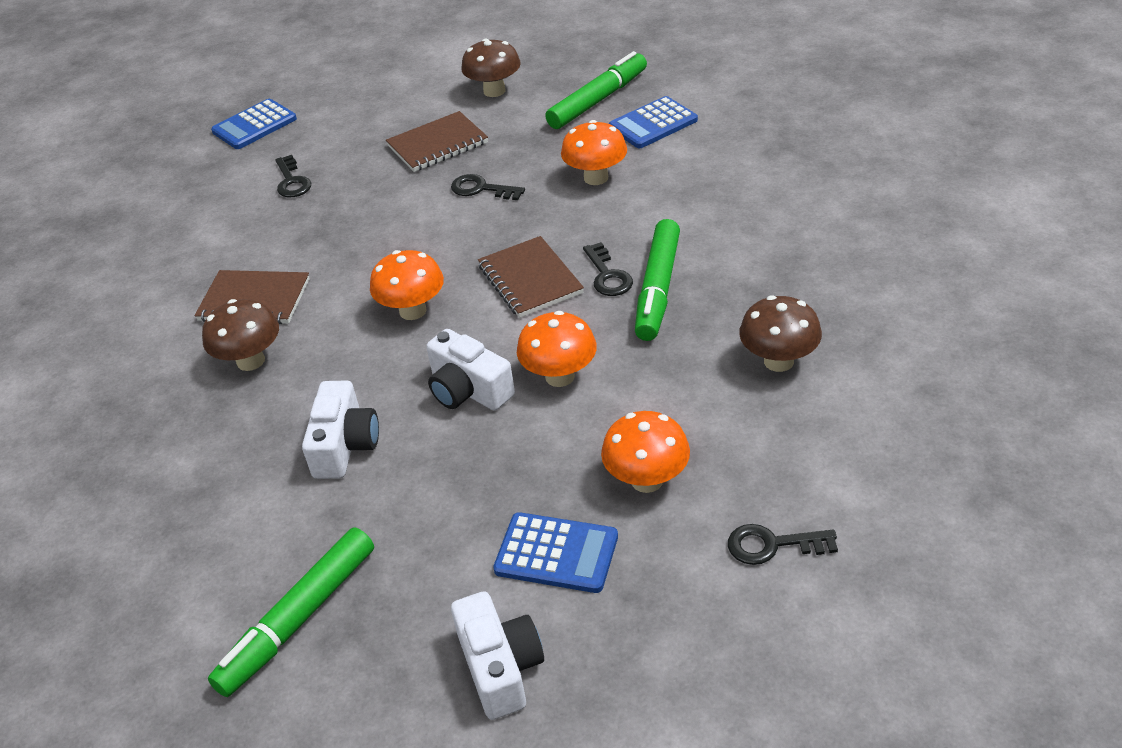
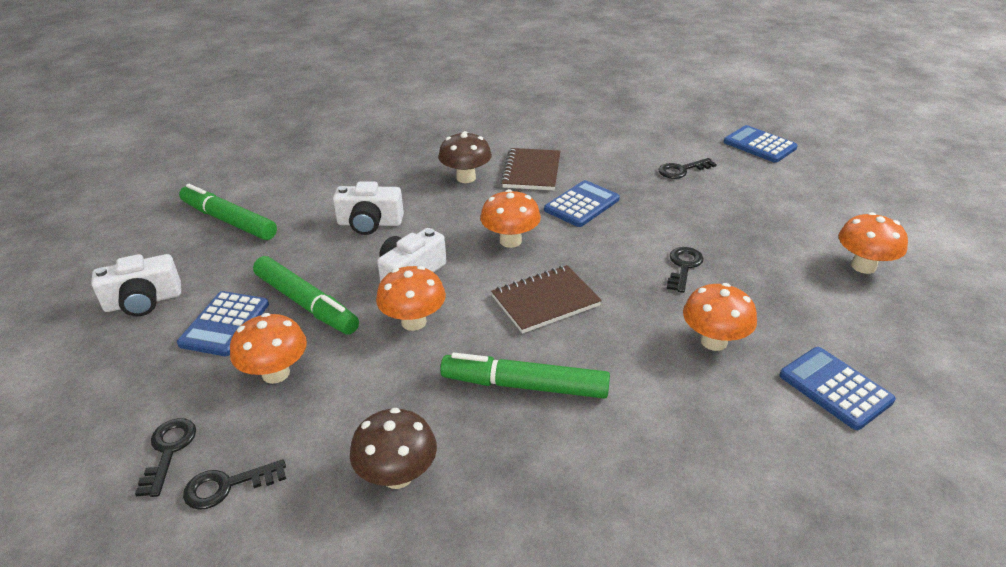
camera: 85 degrees right, 5 degrees down
(347, 256) = (582, 205): none -> blue calculator
(438, 145) = (753, 237): brown notebook -> none
(494, 91) = (863, 266): brown mushroom -> orange mushroom
(598, 100) = (873, 342): green marker -> green marker (306, 303)
(607, 275) = (548, 350): black key -> black key (227, 486)

